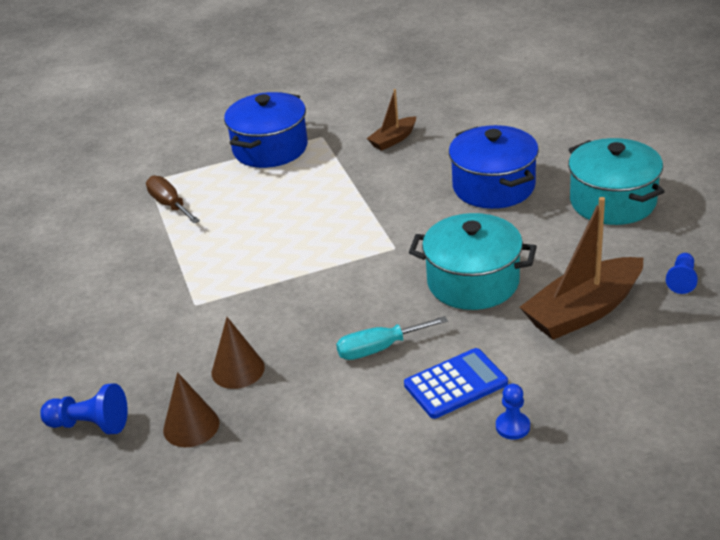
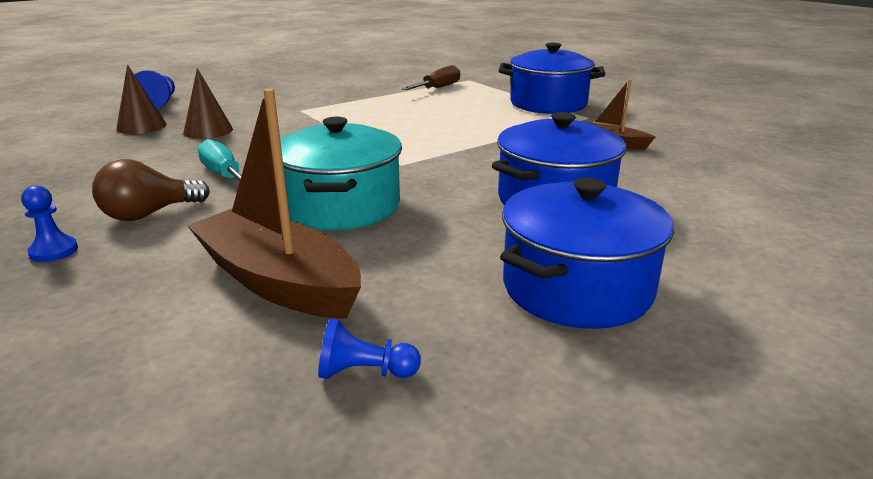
camera: 70 degrees right, 10 degrees down
(456, 384) = (149, 214): blue calculator -> brown light bulb
(612, 201) = (577, 288): turquoise pot -> blue pot

